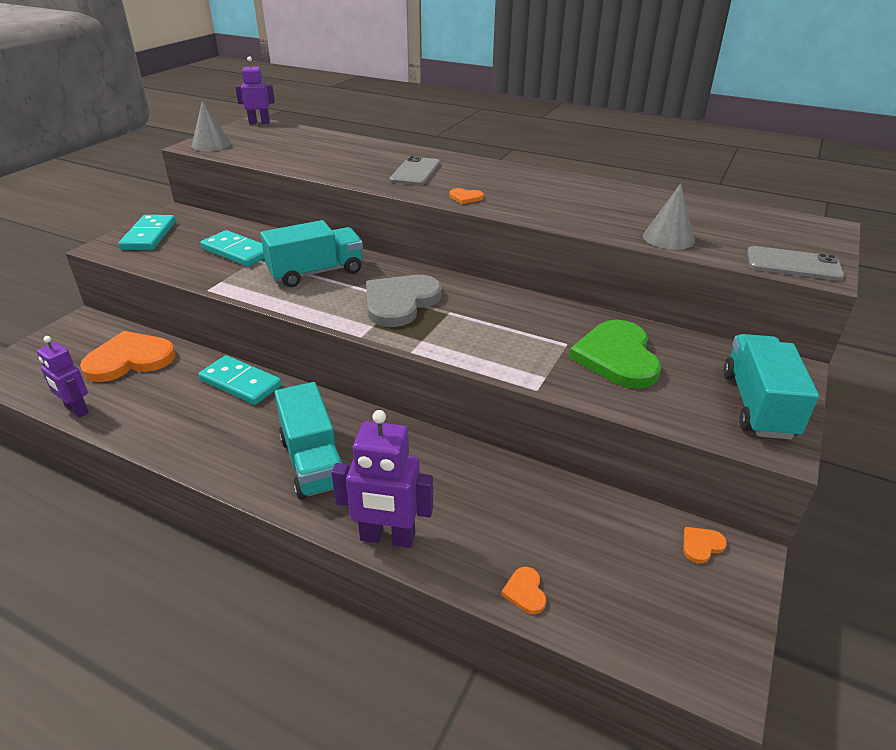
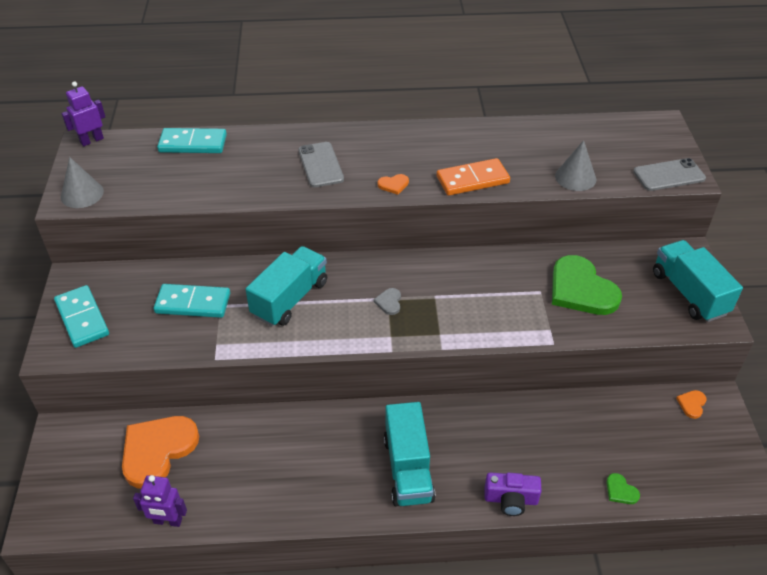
camera: 30 degrees left, 10 degrees up
(241, 383) = (282, 426): turquoise domino -> turquoise domino (193, 143)
(312, 462) = (408, 469): turquoise truck -> turquoise truck turned 45 degrees clockwise
(387, 538) = (511, 499): purple robot -> purple camera
(400, 302) = (389, 302): grey heart -> grey heart, size x0.41
(525, 592) = (620, 491): orange heart -> green heart
(549, 213) = (472, 180): none -> orange domino

